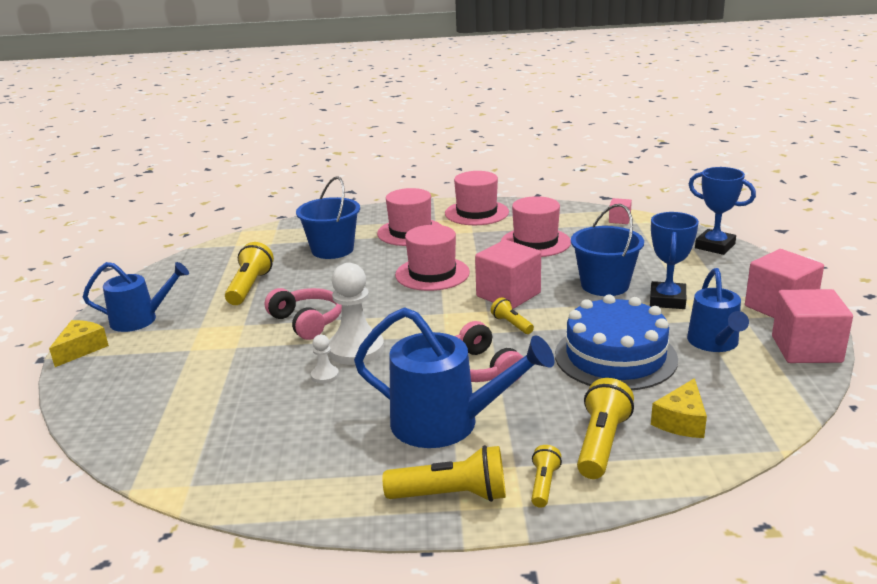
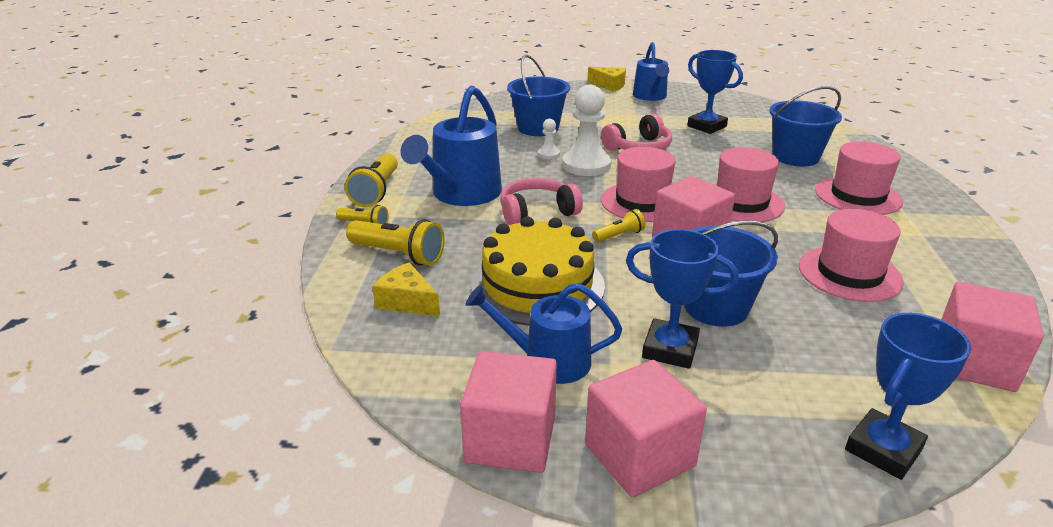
camera: 95 degrees right, 5 degrees up
(236, 391) = (538, 128): none -> blue bucket
(250, 287) = (706, 126): yellow flashlight -> blue trophy
(476, 213) = (944, 241): pink hat -> pink hat (642, 202)
(615, 356) = (537, 285): blue cake -> yellow cake
(619, 220) = (973, 363): pink cube -> pink cube, size x2.05

